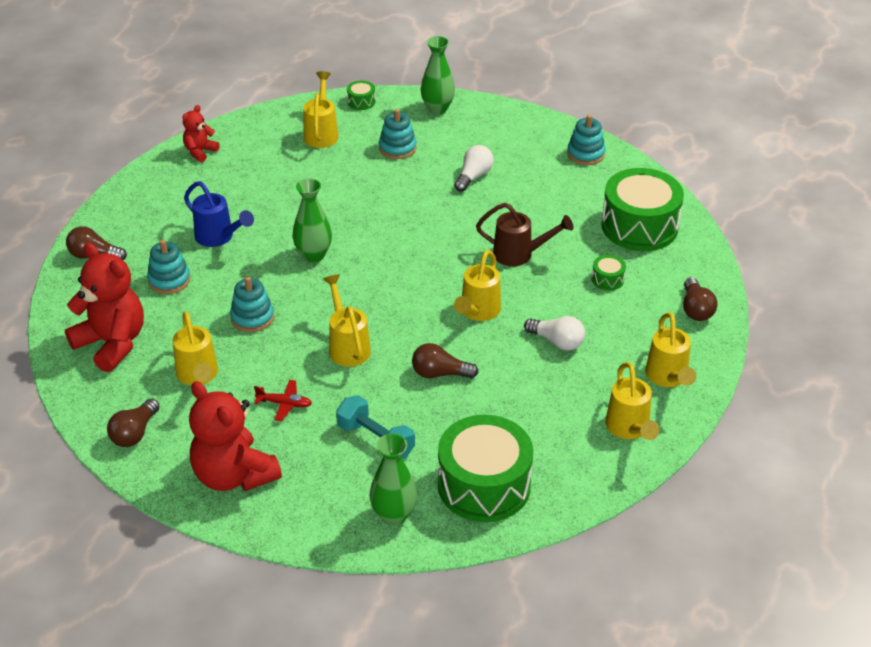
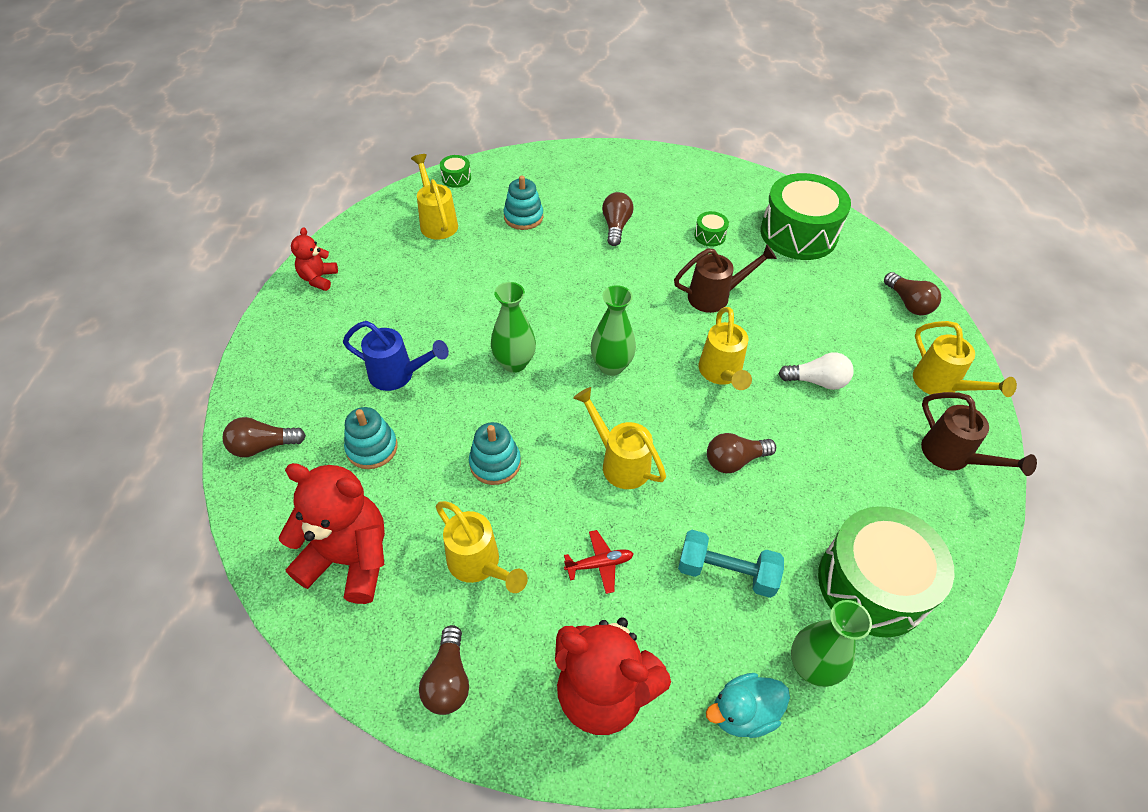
camera: 25 degrees left, 10 degrees up
(322, 522) = (743, 713): none -> turquoise duck
(437, 108) = (535, 166): green vase -> green vase (611, 366)
(473, 176) = (616, 226): white light bulb -> brown light bulb
(585, 154) = (700, 175): turquoise stacking toy -> none
(607, 279) = (812, 297): green drum -> green drum (710, 235)
(629, 429) = (953, 457): yellow watering can -> brown watering can

